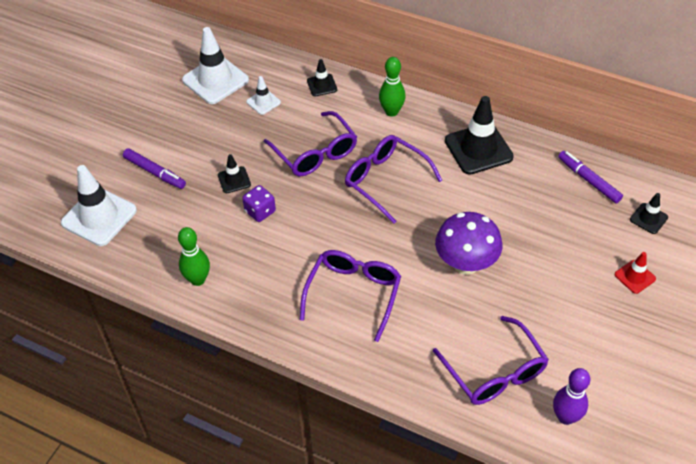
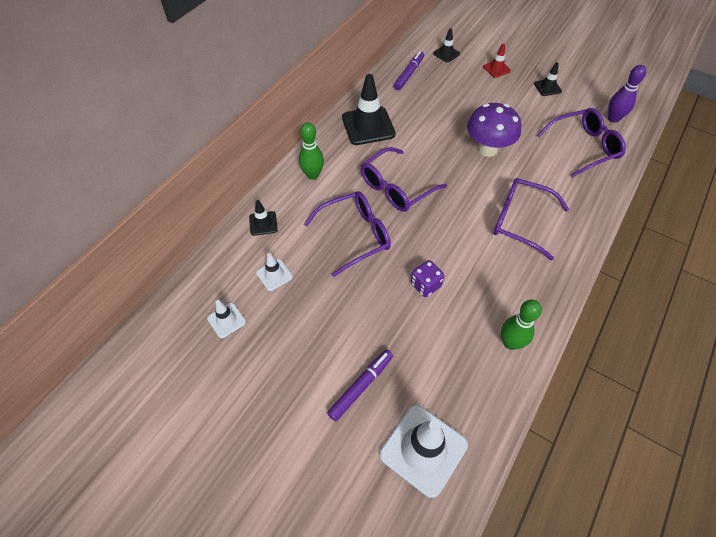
camera: 85 degrees left, 5 degrees up
(215, 80) = (226, 320): white traffic cone -> white traffic cone, size x0.51
(234, 180) = (381, 306): black traffic cone -> black traffic cone (547, 87)
(588, 180) = (409, 74): purple marker -> purple marker turned 150 degrees clockwise

